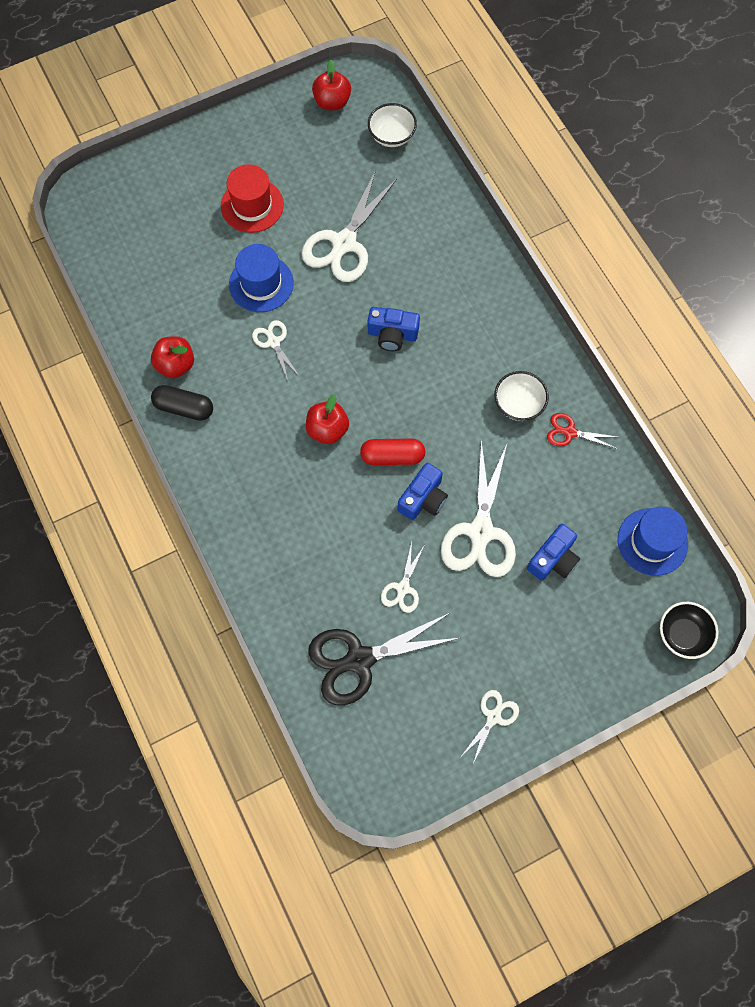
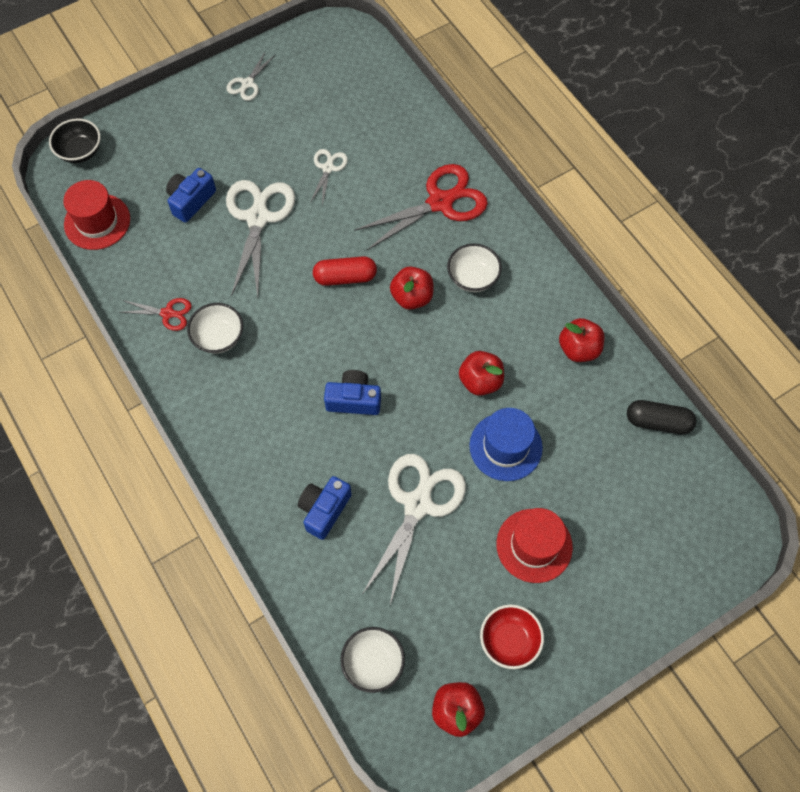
camera: 175 degrees right, 5 degrees down
(184, 408) = (560, 307): black capsule -> black capsule (658, 422)
(264, 445) = (473, 277): none -> white bowl
(274, 342) = (480, 381): white scissors -> red apple
(285, 142) = (509, 640): none -> red bowl
(285, 534) = (440, 202): none -> red scissors
(360, 660) = (361, 114): black scissors -> none
(423, 498) = (313, 242): blue camera -> blue camera (324, 510)
(652, 541) = (97, 222): blue hat -> red hat

